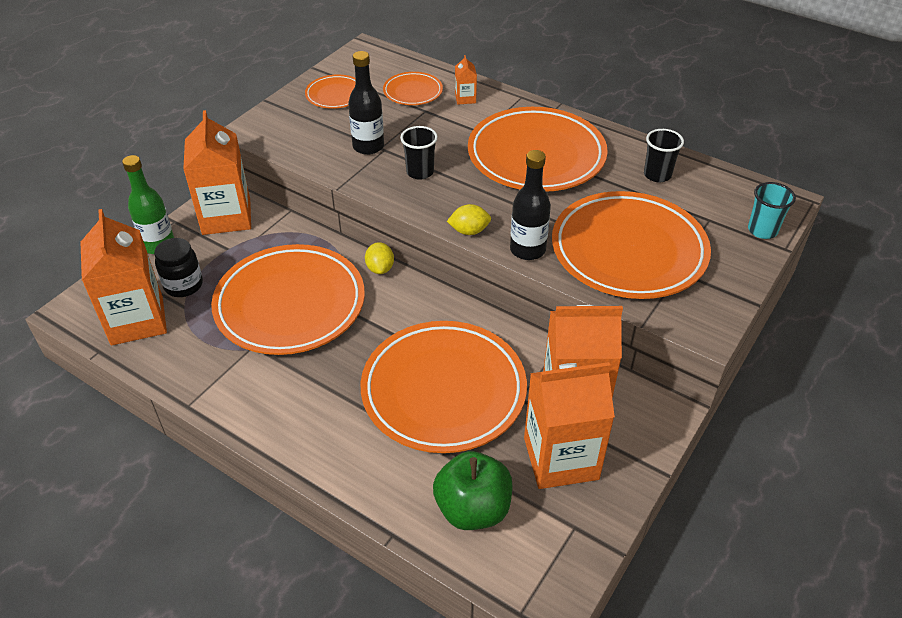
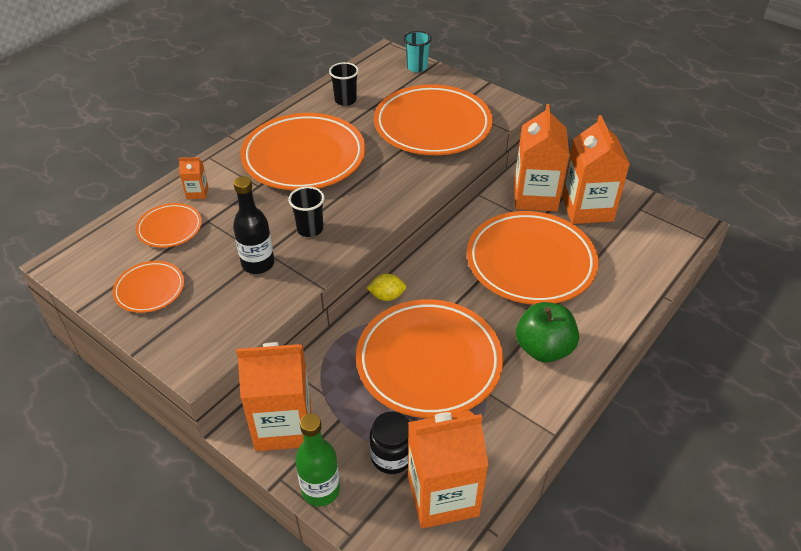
camera: 85 degrees left, 0 degrees up
(469, 231) = (399, 203): yellow lemon -> none
(472, 509) = (634, 254): green apple -> green apple (543, 348)
(527, 250) = (426, 174): black bottle -> none

